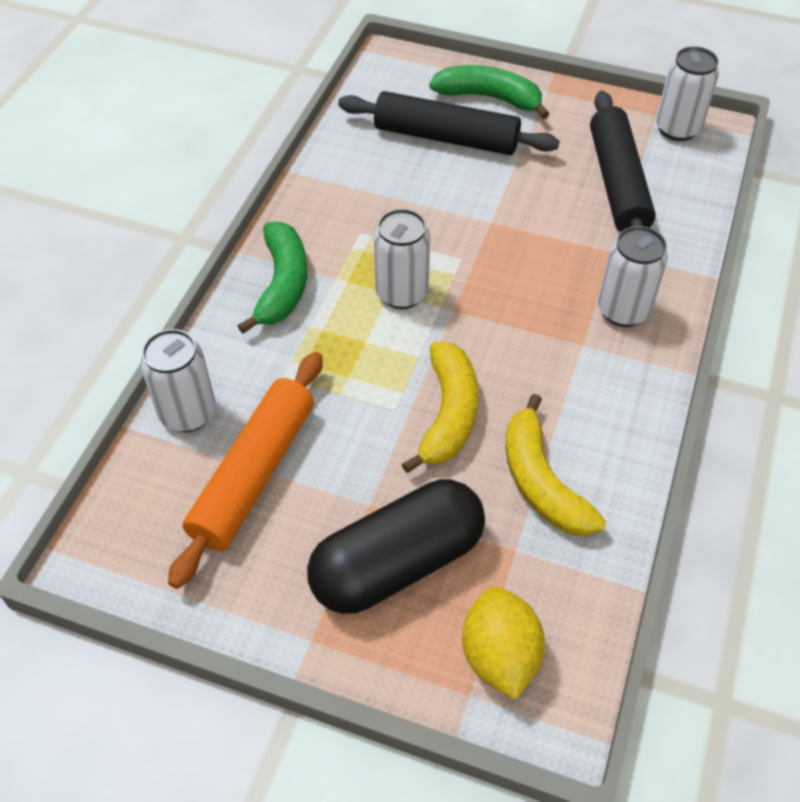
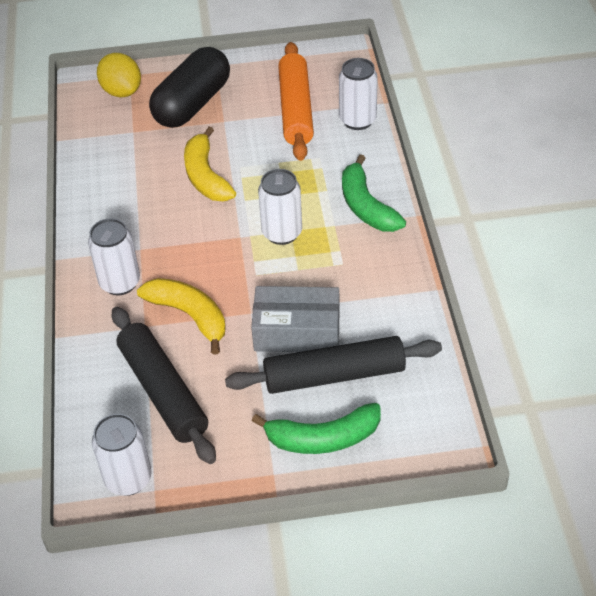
camera: 155 degrees right, 5 degrees down
(455, 186) = (297, 331): none -> grey box
(541, 482) = (133, 165): yellow banana -> yellow banana (189, 315)

